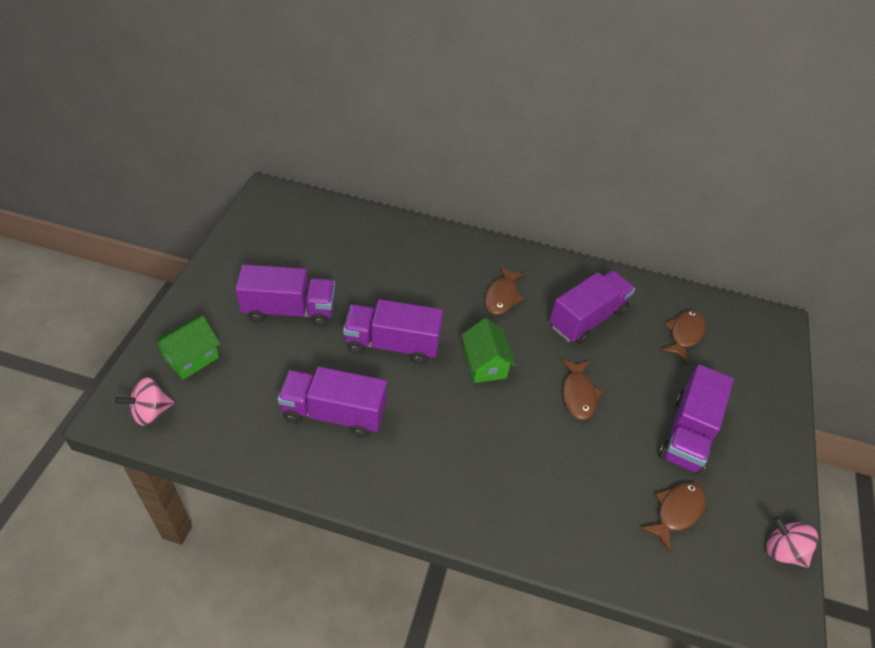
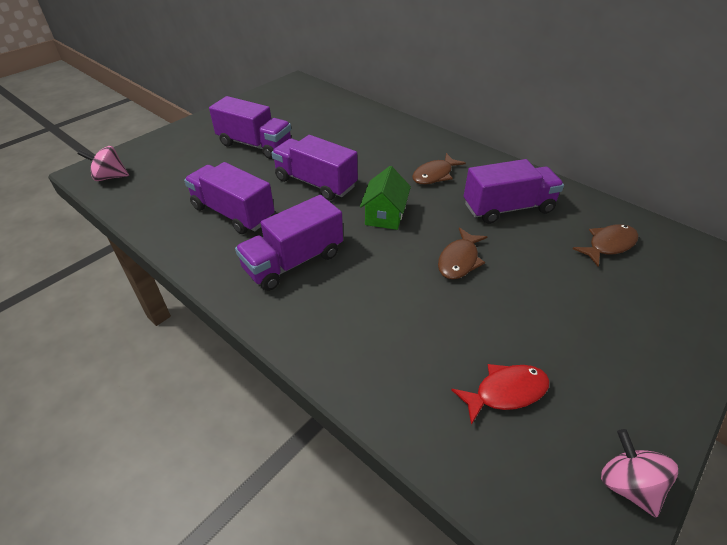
camera: 30 degrees right, 5 degrees down
(191, 358) = (164, 155): green house -> none
(676, 512) = (506, 392): brown fish -> red fish
(688, 433) = (563, 327): purple truck -> purple truck (293, 261)

